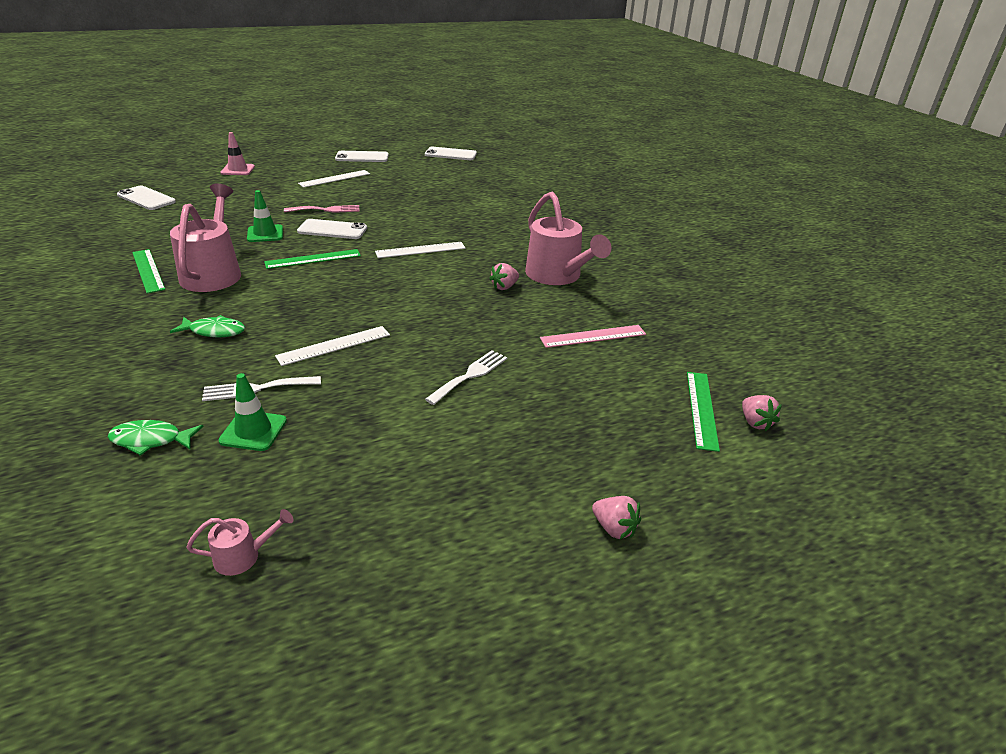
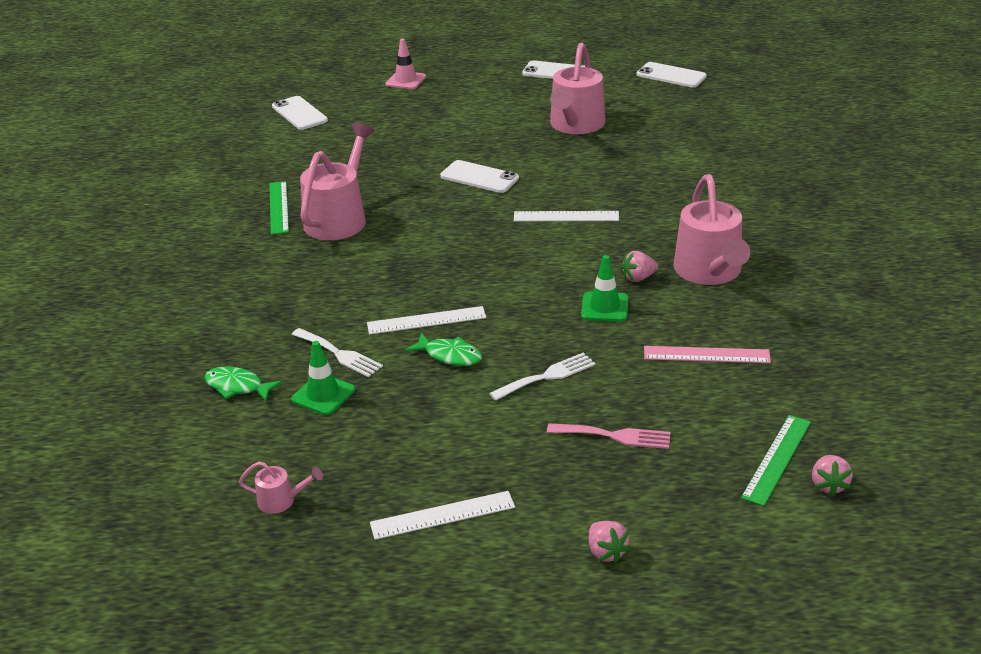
camera: 25 degrees right, 0 degrees up
(214, 331) = (320, 287): green fish -> green fish (450, 355)
(256, 389) = (339, 354): white fork -> white fork turned 150 degrees counterclockwise
(265, 234) = (406, 174): green traffic cone -> green traffic cone (604, 307)
(313, 259) = (444, 214): green ruler -> none
(326, 210) = (483, 148): pink fork -> pink fork (614, 436)
(335, 178) = (510, 103): white ruler -> white ruler (442, 515)
(395, 189) = (575, 126): none -> pink watering can

